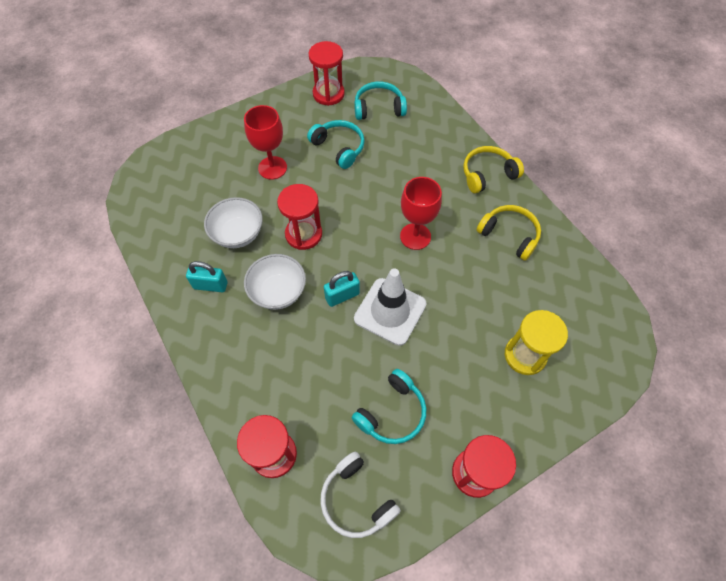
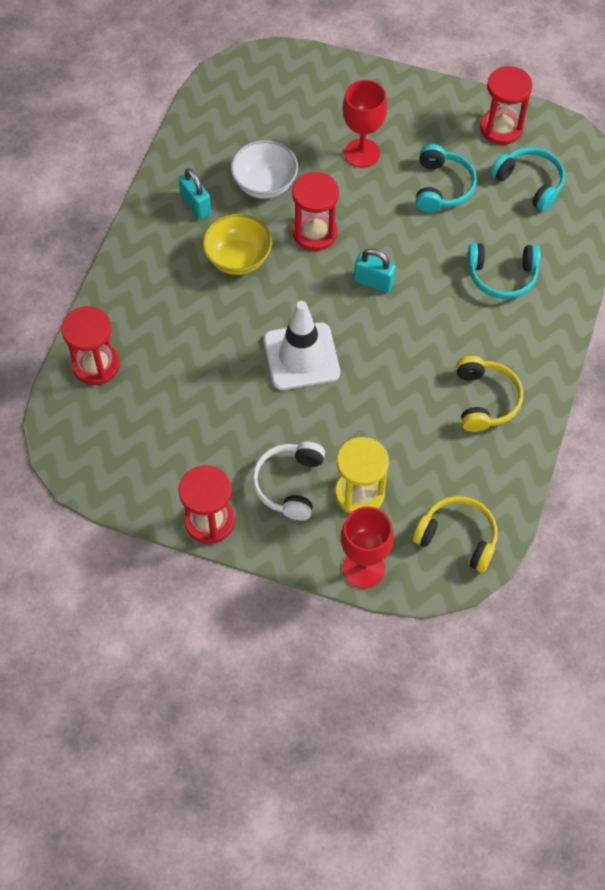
camera: 50 degrees right, 0 degrees up
(278, 292) = (238, 258): white bowl -> yellow bowl
(342, 296) = (281, 309): turquoise padlock -> turquoise padlock (373, 282)
(356, 499) = (112, 449): white headphones -> white headphones (289, 484)
(392, 413) = (207, 424): turquoise headphones -> turquoise headphones (502, 276)
(415, 236) = (402, 322): red goblet -> red goblet (363, 568)
(487, 174) = (544, 334): yellow headphones -> yellow headphones (458, 537)

